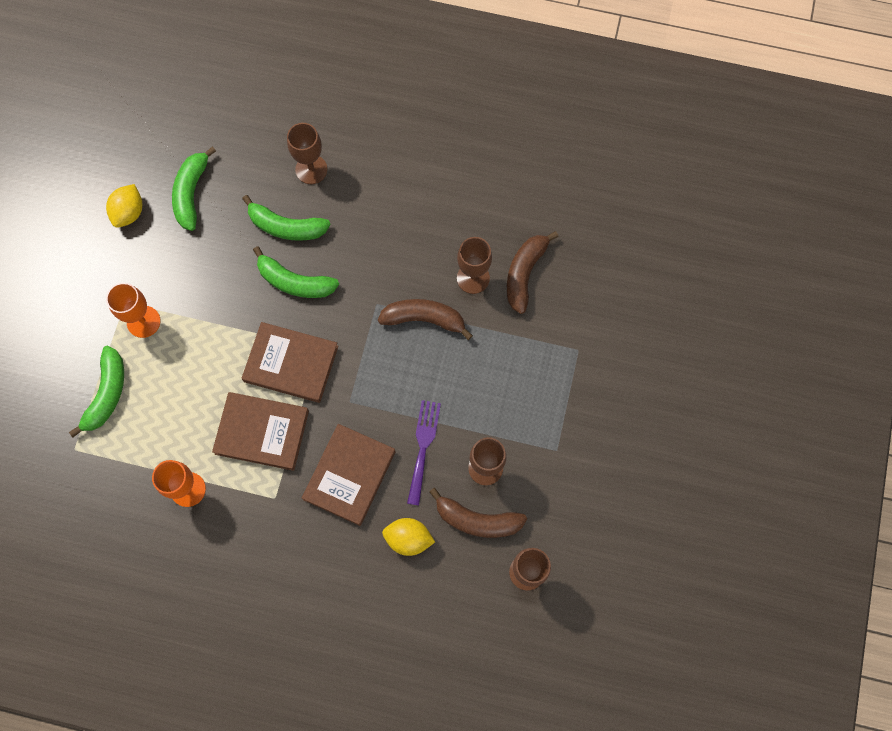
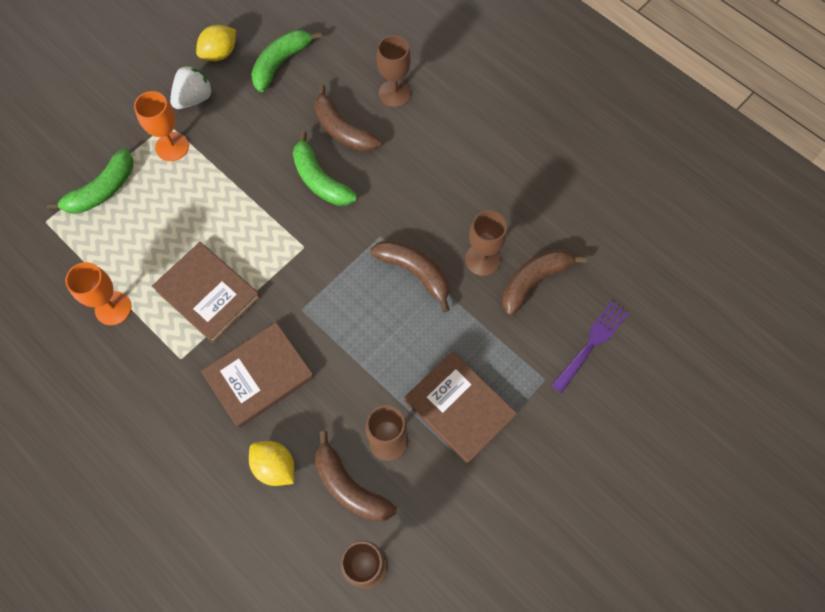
camera: 30 degrees right, 5 degrees down
(134, 267) = (194, 98): none -> white strawberry
(286, 227) = (342, 130): green banana -> brown banana
(291, 364) = (271, 248): brown book -> brown book (459, 408)
(423, 447) = (342, 388): purple fork -> purple fork (592, 343)

